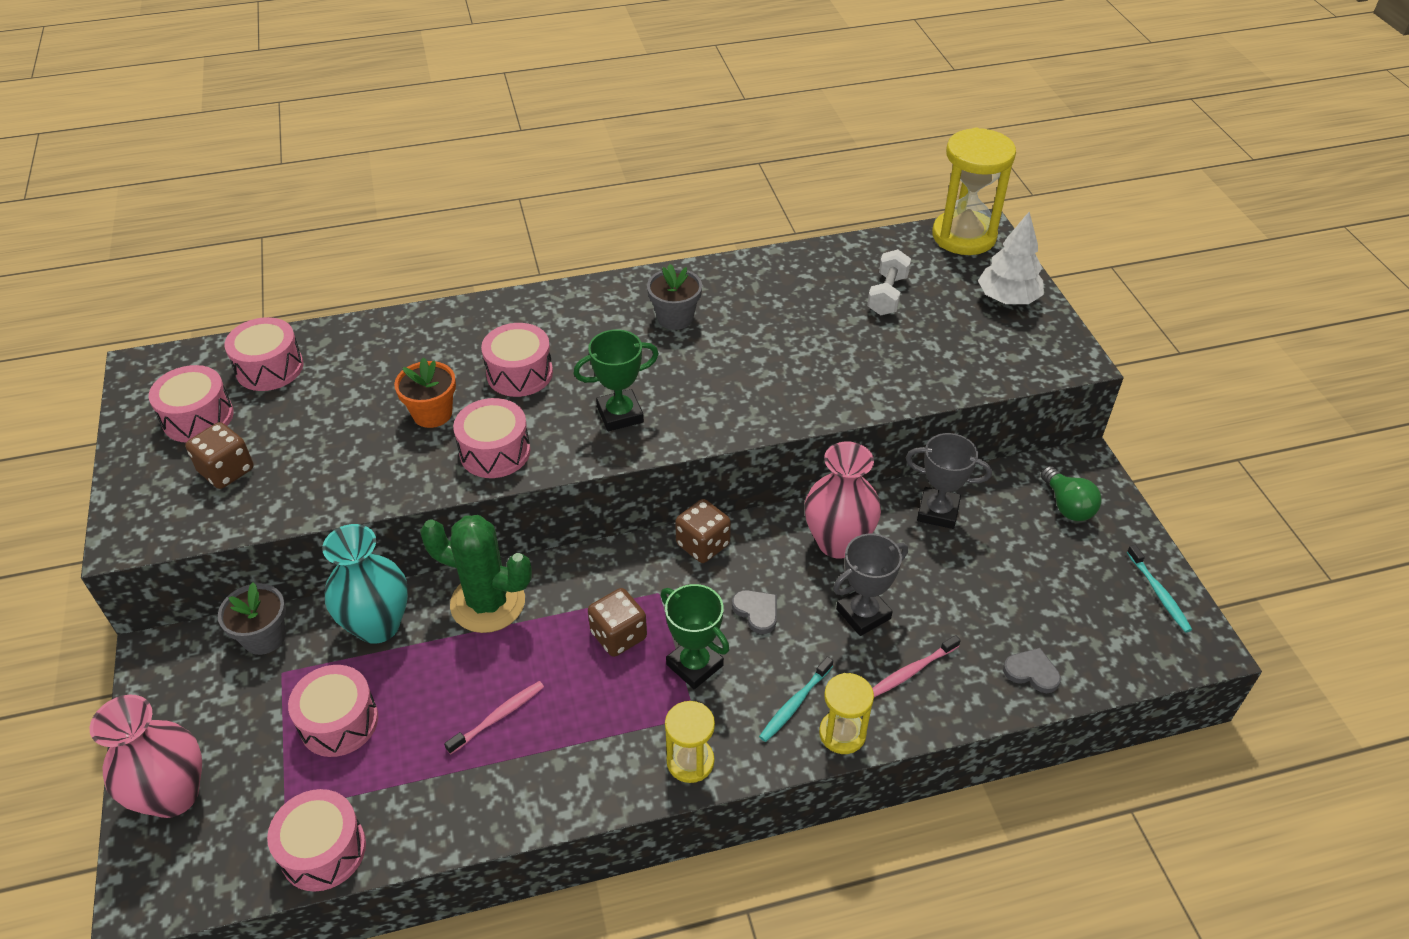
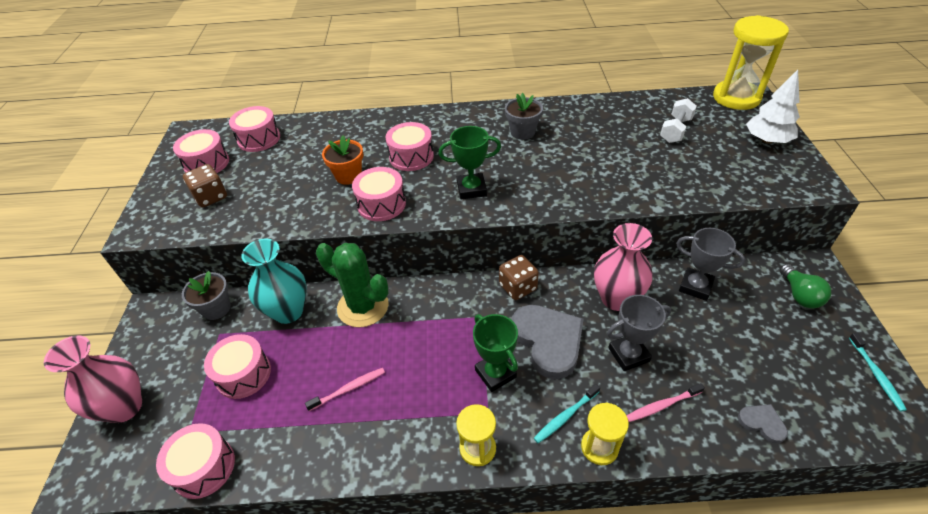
camera: 15 degrees right, 0 degrees up
(618, 635) = (445, 343): brown dice -> none
(756, 612) = (548, 341): grey heart -> grey heart, size x2.13

